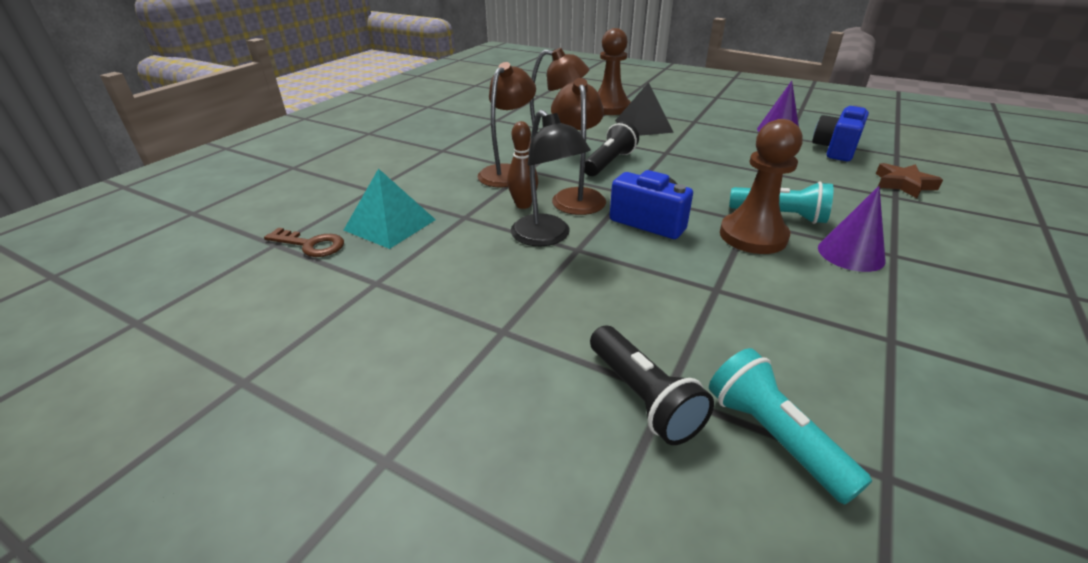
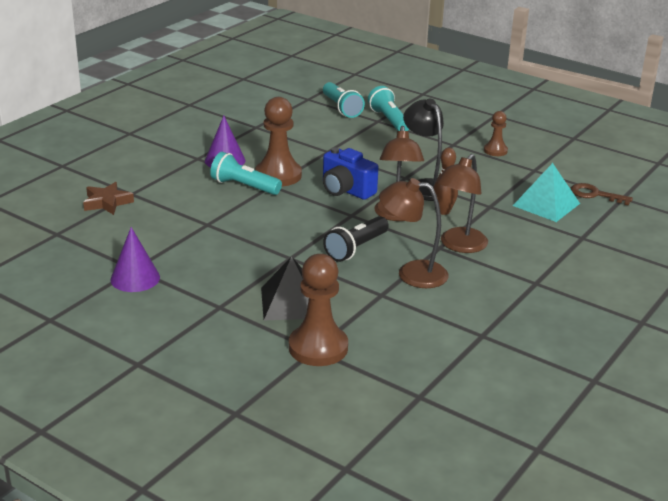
camera: 175 degrees left, 5 degrees down
(426, 321) = (495, 151): none -> brown pawn
(643, 397) = (389, 120): black flashlight -> turquoise flashlight
(835, 149) = (108, 245): blue camera -> none

